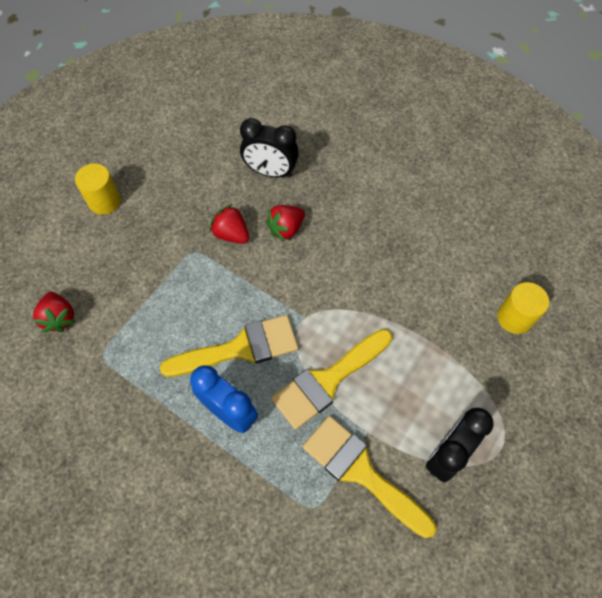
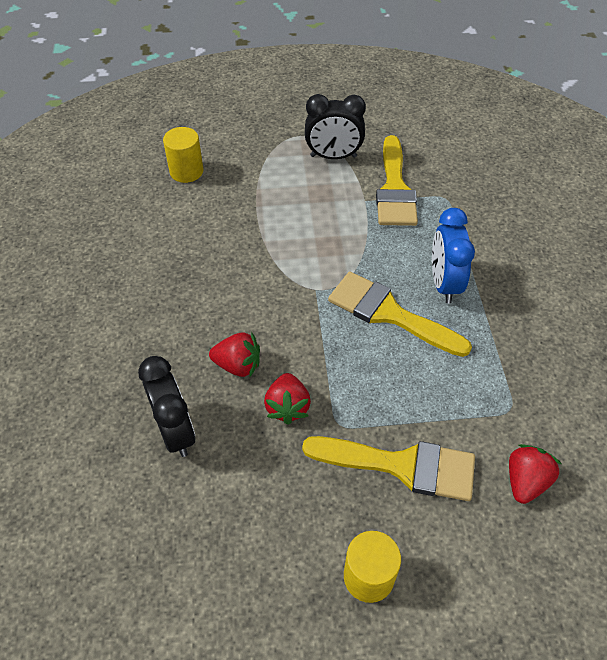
camera: 130 degrees left, 10 degrees down
(327, 380) = (352, 243): yellow brush -> yellow brush (402, 466)

